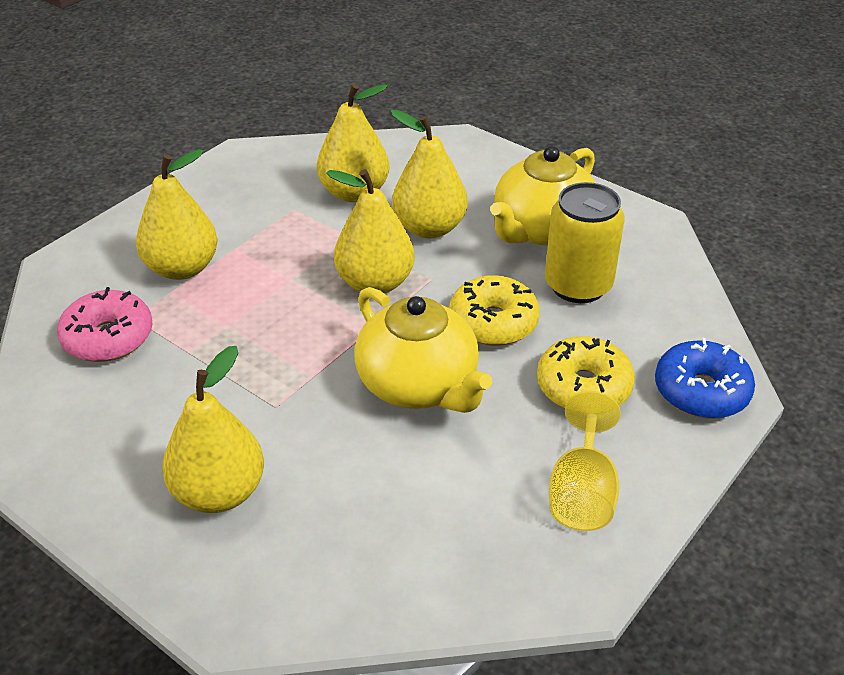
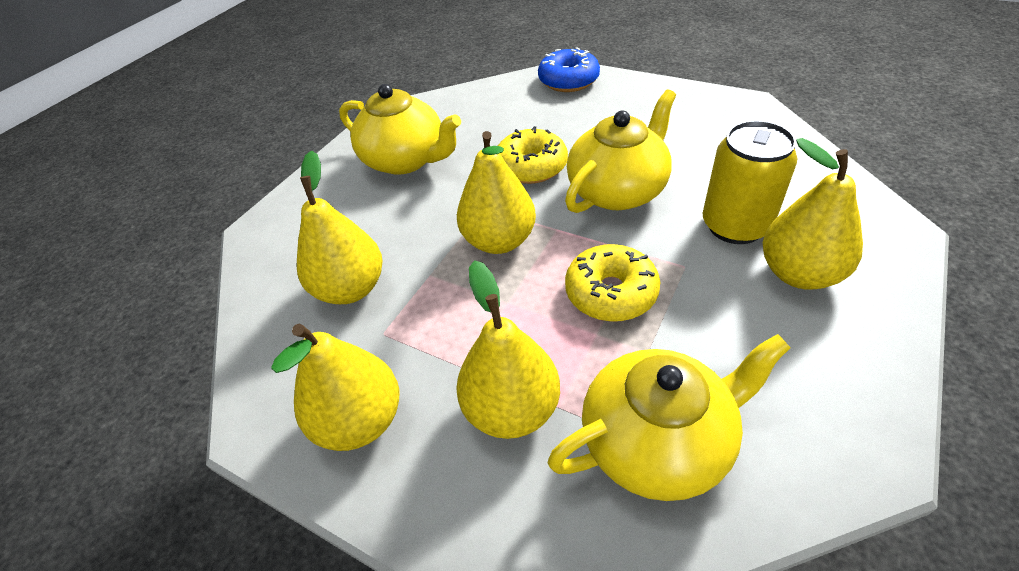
camera: 95 degrees left, 5 degrees up
(108, 337) = (658, 442): pink donut -> yellow teapot
(429, 228) = (410, 223): yellow pear -> yellow pear (360, 421)
(578, 285) = (476, 135): yellow can -> yellow can (735, 225)
(582, 492) = (678, 110): yellow goblet -> none
(583, 387) = (584, 120): yellow donut -> yellow donut (611, 293)

